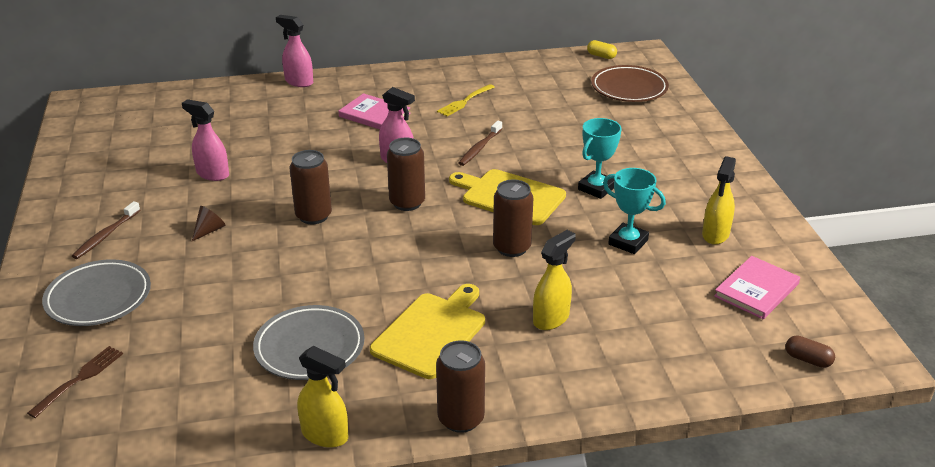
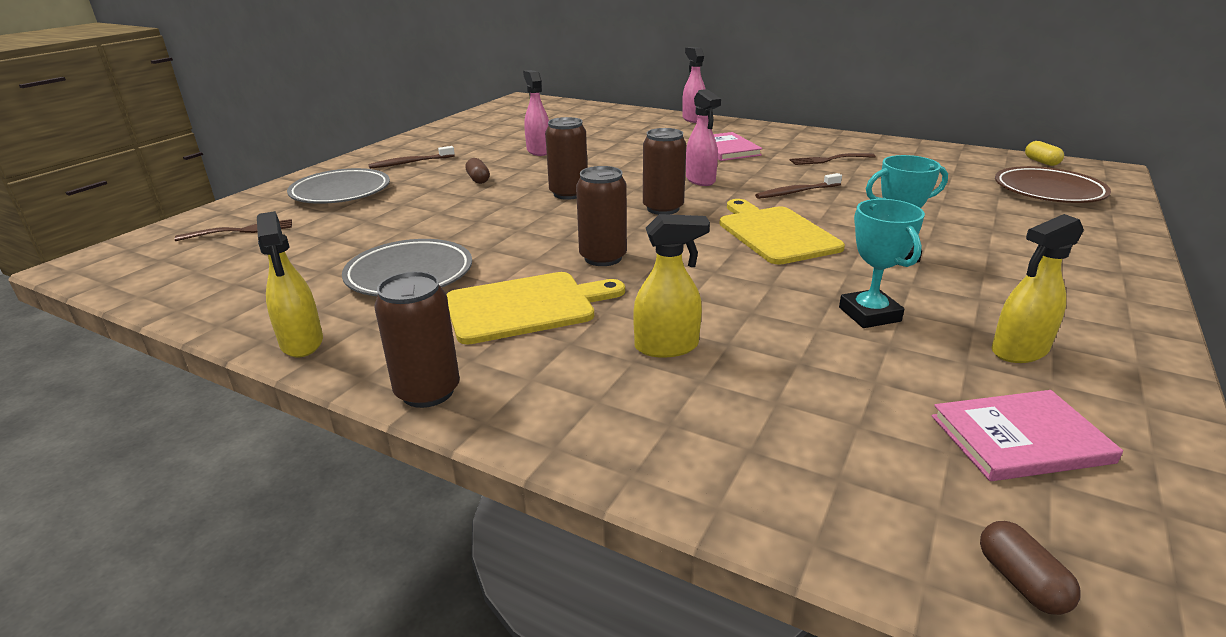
camera: 40 degrees right, 5 degrees down
(209, 230) = (478, 179): brown cone -> brown capsule
(464, 101) = (829, 160): yellow fork -> brown fork
(512, 248) = (716, 272): brown can -> brown can (603, 258)

